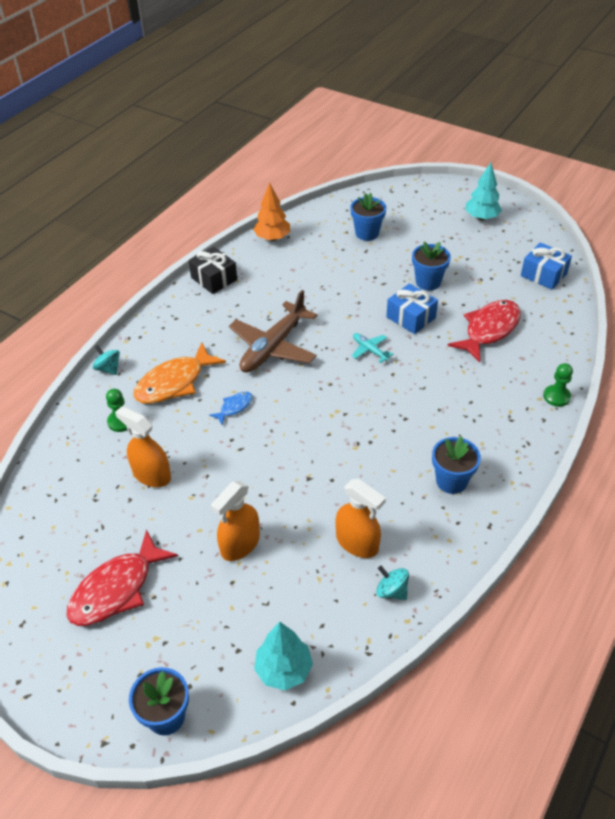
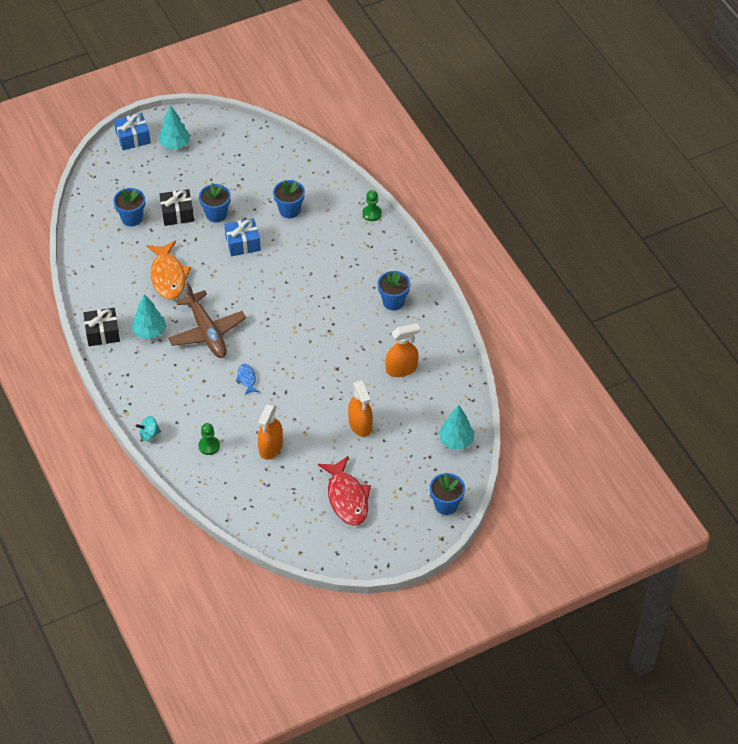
camera: 60 degrees left, 5 degrees up
(151, 475) = (271, 447): orange spray bottle -> orange spray bottle turned 45 degrees counterclockwise
(174, 383) = (196, 402): orange fish -> orange fish (168, 276)
(240, 308) = (149, 332): none -> turquoise tree
(272, 238) = (85, 276): orange tree -> none
(370, 350) = (255, 282): turquoise plane -> none
(392, 591) = (444, 370): turquoise spinning top -> none
(402, 257) = (177, 213): none -> black gift
(489, 330) = (289, 210): red fish -> blue flower pot
(543, 275) = (263, 150): blue gift -> blue gift (133, 138)

